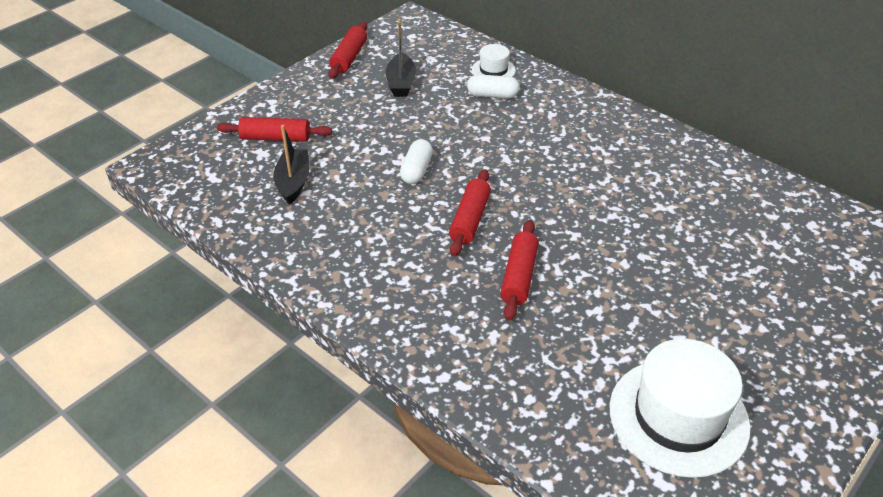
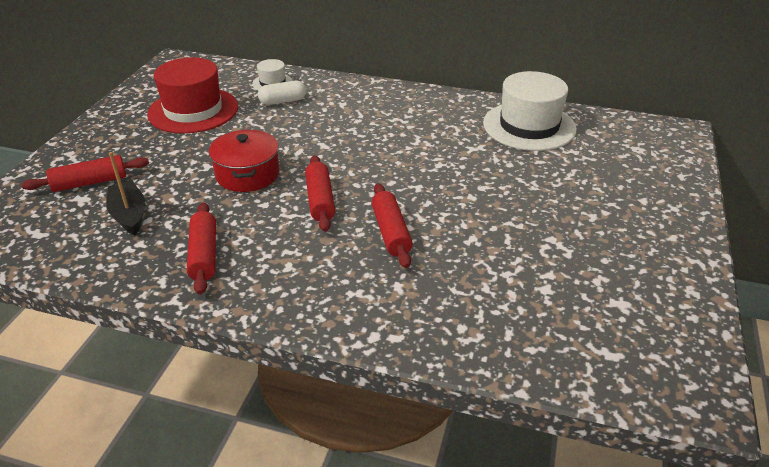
camera: 25 degrees left, 5 degrees down
(349, 57) = (130, 101): red rolling pin -> red rolling pin (203, 255)
(401, 83) = (193, 110): black boat -> red hat
(416, 170) = (247, 174): white capsule -> red pot
(678, 416) = (589, 298): white hat -> white hat (529, 126)

